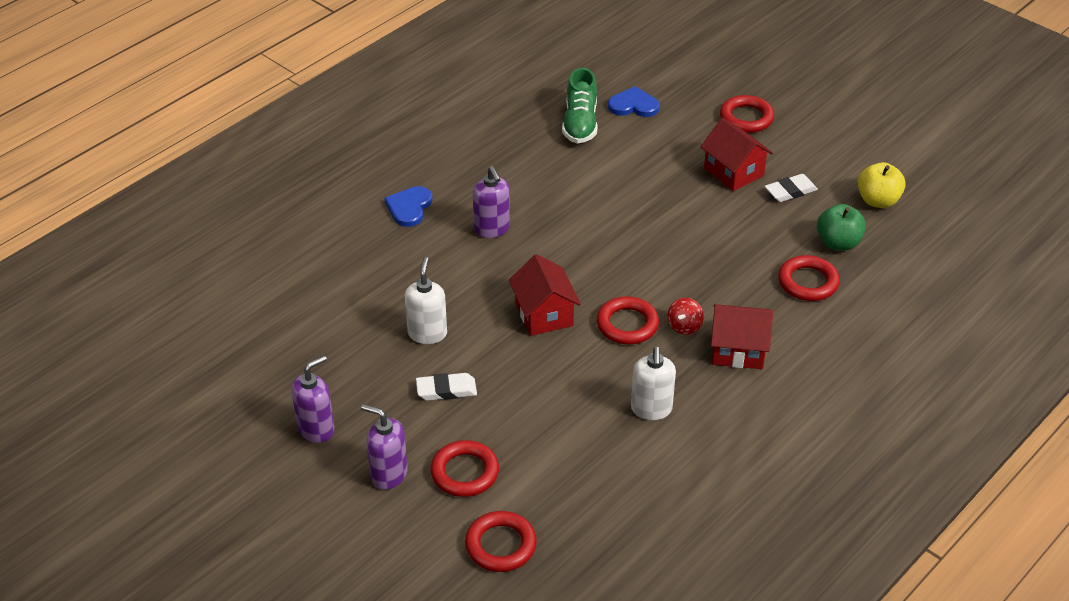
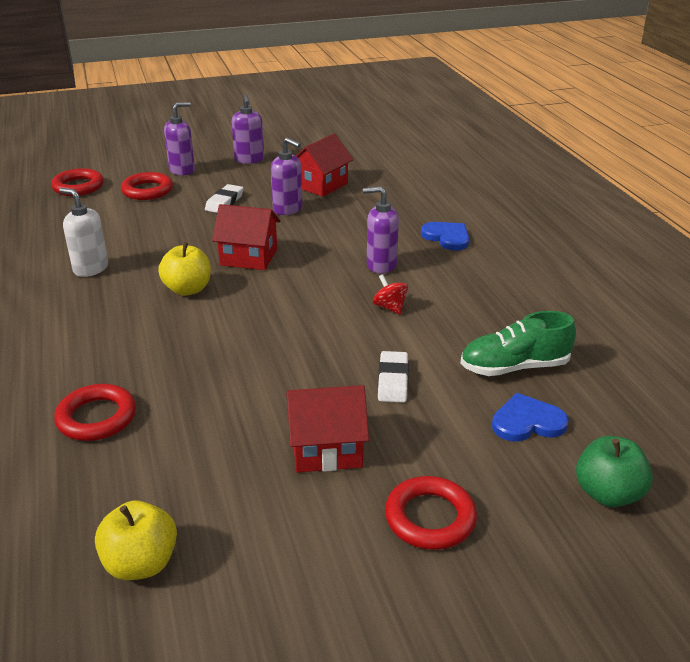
camera: 120 degrees right, 10 degrees down
(427, 333) = (288, 209): white soap dispenser -> purple soap dispenser
(580, 123) = (514, 367): green shoe -> green shoe turned 45 degrees counterclockwise
(627, 324) = (188, 289): red ring -> yellow apple
(633, 105) = (527, 422): blue heart -> blue heart turned 135 degrees counterclockwise
(684, 326) = (147, 316): red spinning top -> red spinning top (390, 307)
(738, 350) = (82, 333): red house -> red house (321, 185)
(790, 191) = (245, 482): white eraser -> white eraser (393, 380)
(838, 243) = (119, 475): green apple -> green apple (608, 494)

